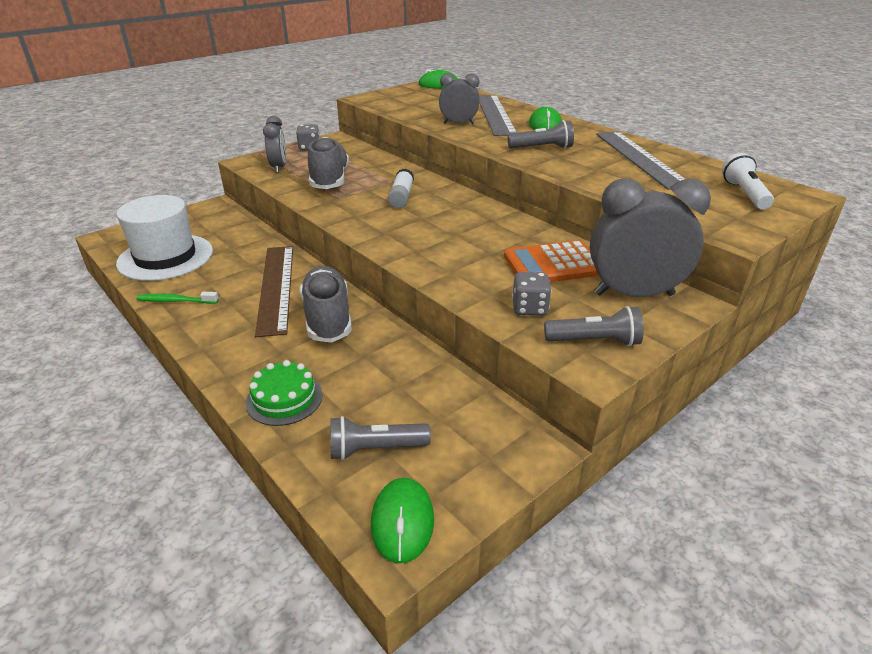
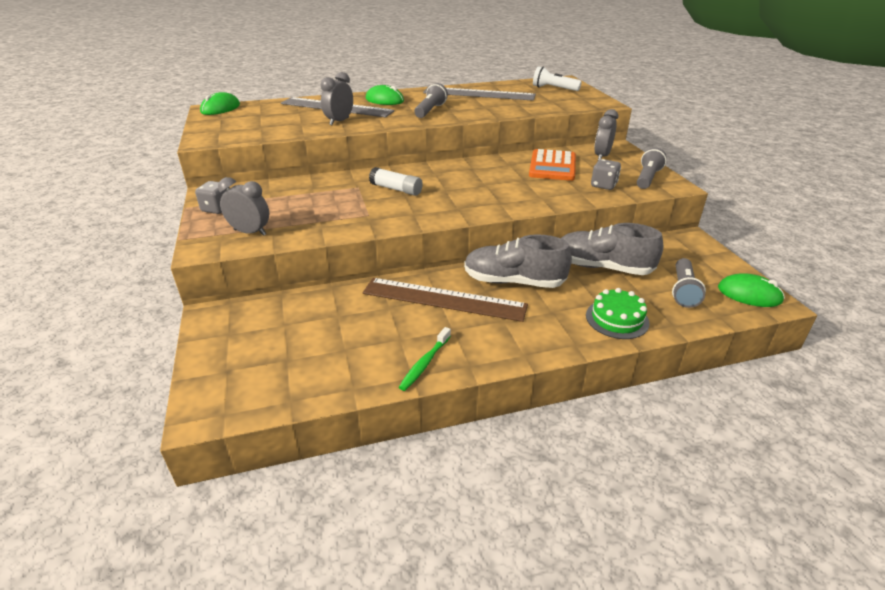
camera: 65 degrees left, 0 degrees up
(165, 257) = (315, 364): white hat -> none
(329, 180) = (319, 212): grey shoe -> grey shoe (602, 267)
(633, 294) = (601, 156): grey clock -> grey clock, size x0.57

